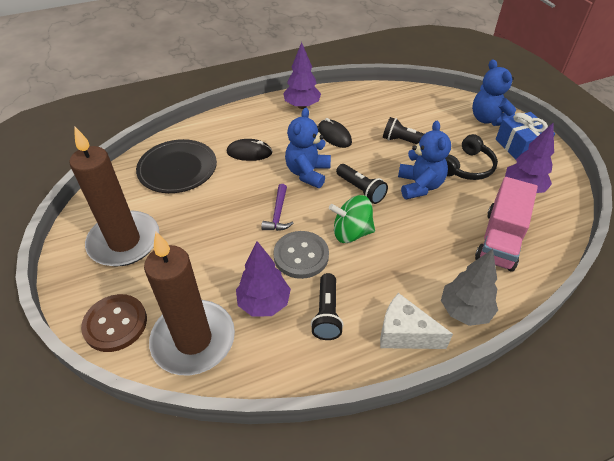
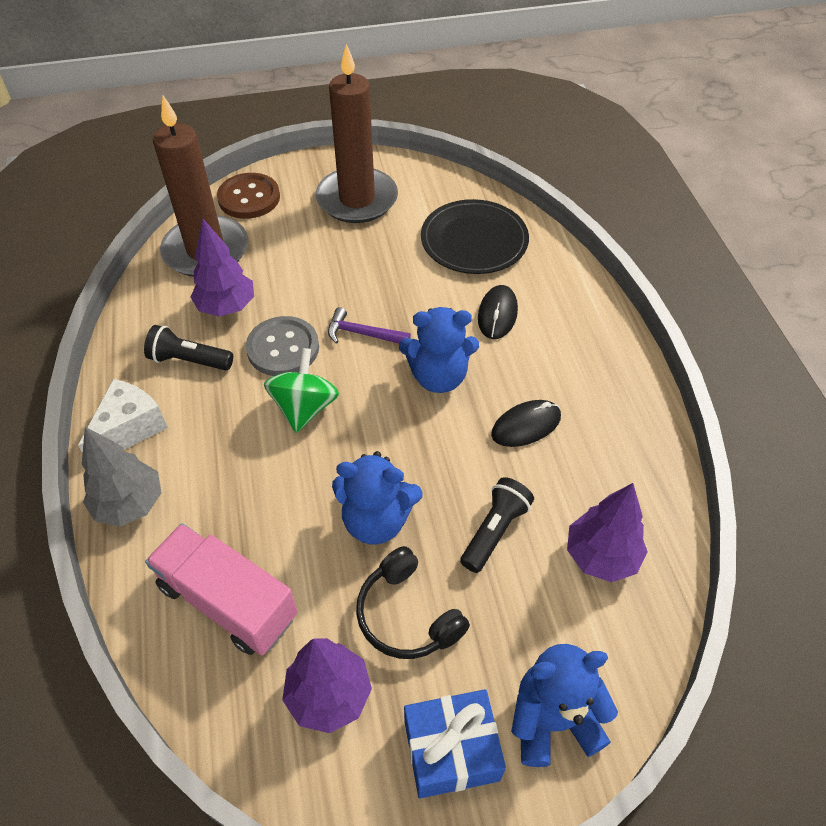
camera: 100 degrees right, 5 degrees up
(302, 106) = (616, 393): purple tree -> purple tree (601, 556)
(308, 173) = (438, 377): blue teddy bear -> blue teddy bear turned 150 degrees clockwise
(361, 190) = (386, 436): black flashlight -> none

